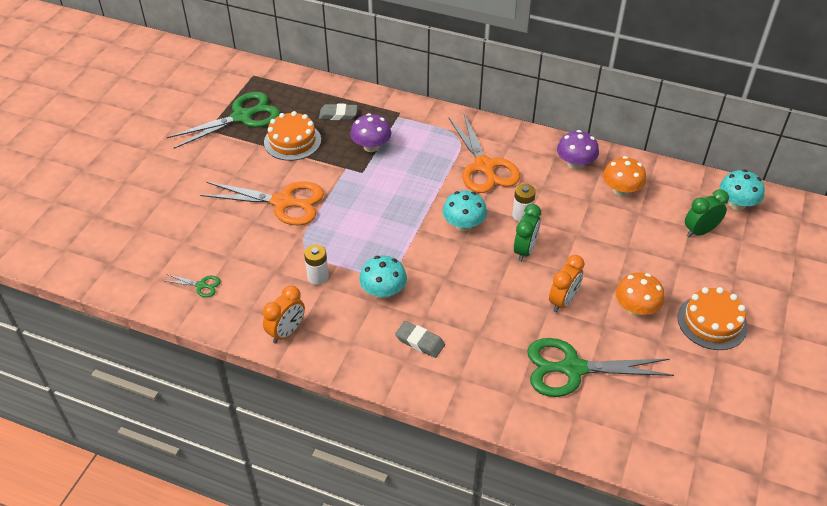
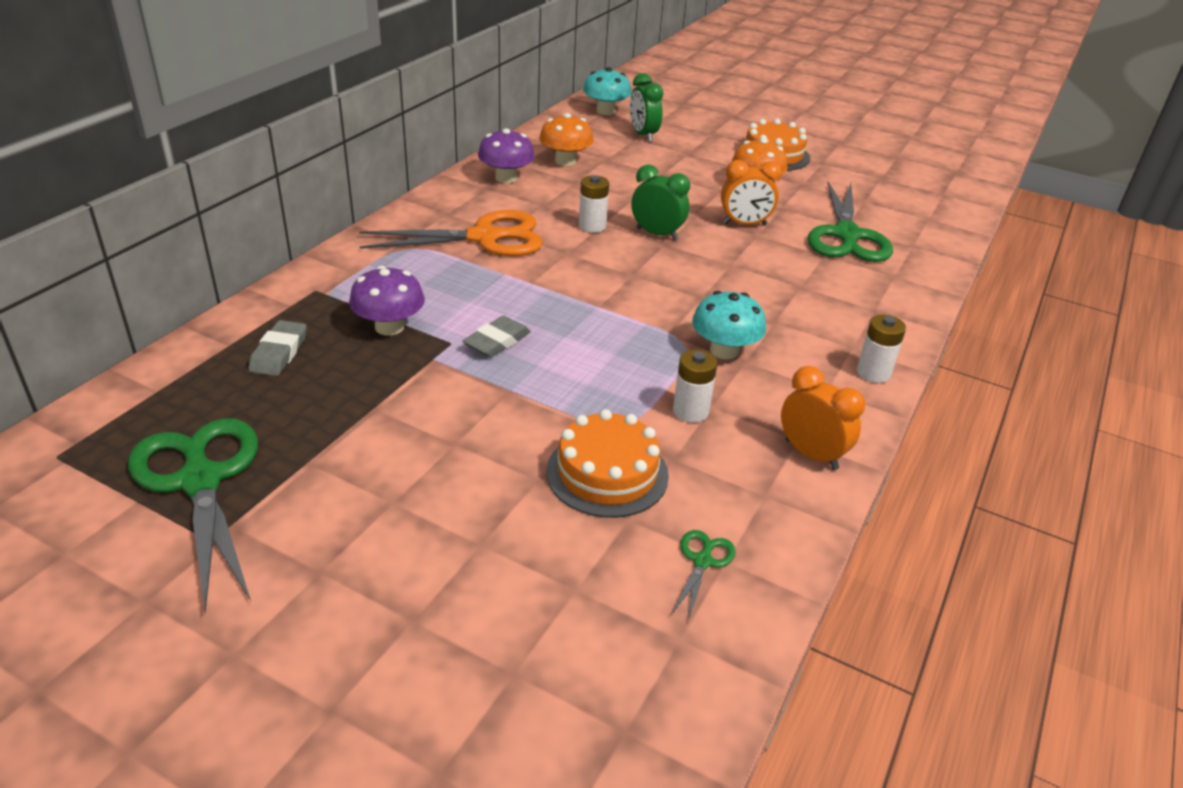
camera: 85 degrees left, 10 degrees down
(283, 202) = (498, 437): orange scissors -> none
(292, 141) = (325, 414): orange cake -> orange cake (607, 473)
(375, 370) = (873, 373): none -> white battery
(420, 341) = (818, 331): grey eraser -> grey eraser (497, 342)
(463, 225) = (600, 269): turquoise mushroom -> none
(563, 301) = (744, 224): orange clock -> orange clock turned 135 degrees clockwise

